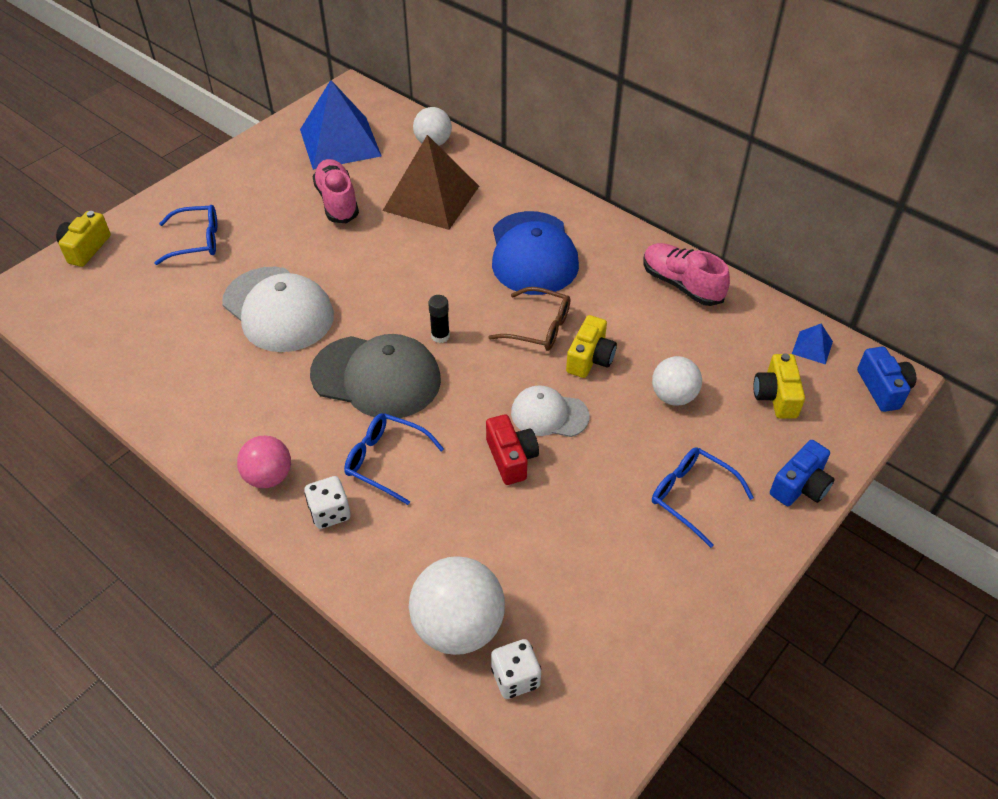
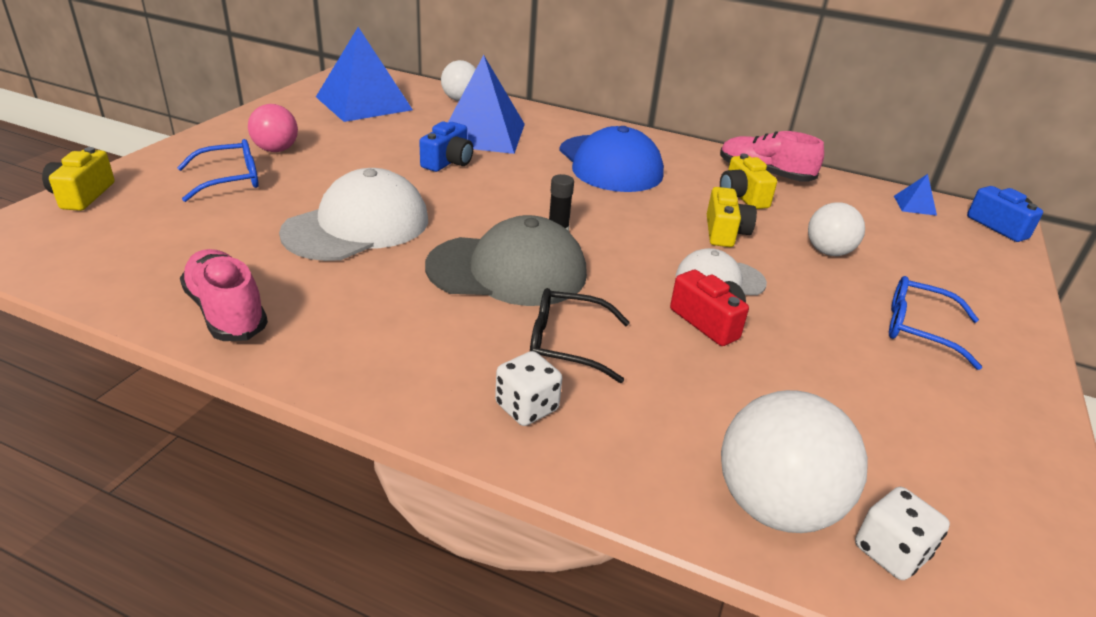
camera: 20 degrees left, 15 degrees down
(268, 477) = (423, 381): pink ball -> pink ball (276, 150)
(278, 310) = (357, 226): white cap -> white cap turned 75 degrees counterclockwise
(337, 202) = (383, 142): pink shoe -> pink shoe (227, 312)
(385, 461) = (566, 344): blue glasses -> black glasses
(431, 198) = (481, 134): brown pyramid -> blue pyramid
(539, 327) = (656, 214): brown glasses -> none
(776, 396) = (918, 242): yellow camera -> yellow camera (742, 197)
(800, 486) = (1007, 306): blue camera -> blue camera (448, 162)

